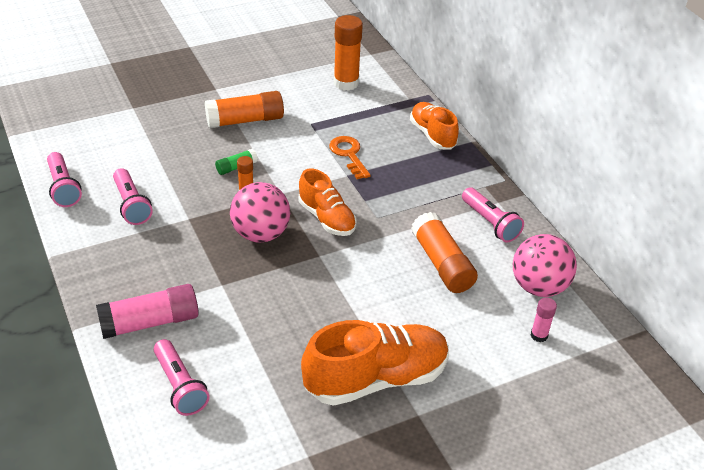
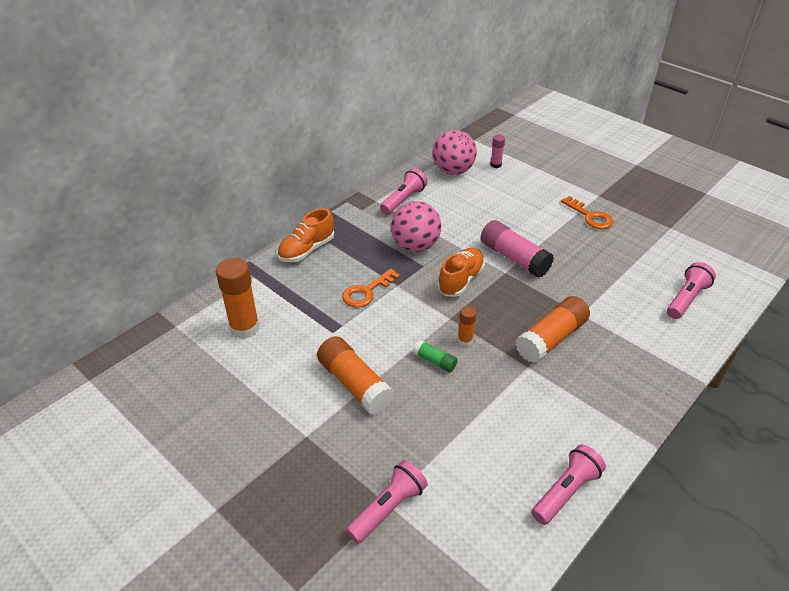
camera: 110 degrees left, 0 degrees up
(132, 205) = (544, 417): pink flashlight -> pink flashlight (388, 508)
(150, 322) = (654, 339): pink glue stick -> pink glue stick (514, 258)
(260, 234) = (509, 312): pink ball -> pink ball (415, 246)
(376, 379) = (590, 216): orange shoe -> orange key
(442, 263) = (464, 212): orange glue stick -> orange glue stick (551, 338)

